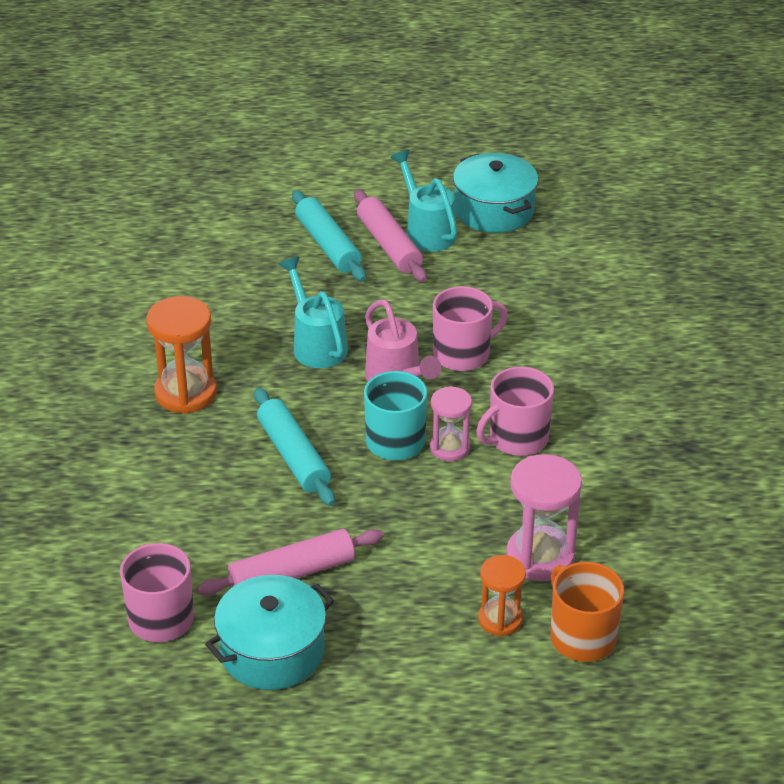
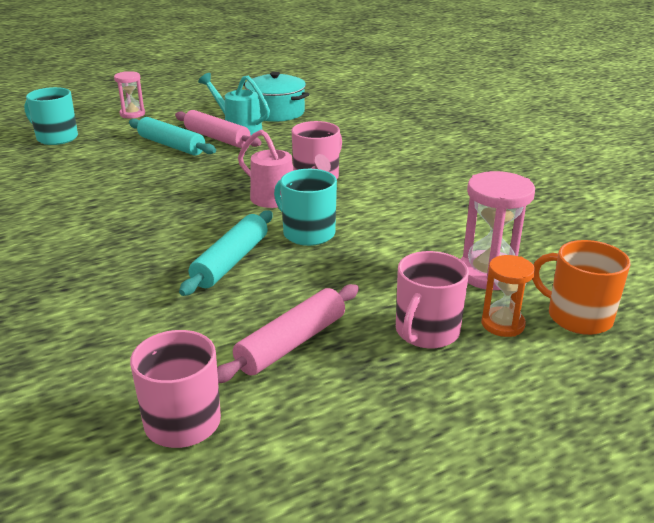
camera: 25 degrees left, 10 degrees down
(186, 393) = (106, 244): orange hourglass -> none
(203, 193) = (56, 138): none -> turquoise mug
(272, 651) = (321, 414): turquoise pot -> none
(294, 456) = (231, 261): turquoise rolling pin -> turquoise rolling pin turned 75 degrees clockwise
(316, 345) = (201, 194): turquoise watering can -> none
(450, 448) = (355, 227): pink hourglass -> pink hourglass (132, 114)
(517, 438) = (399, 211): pink mug -> pink mug (426, 332)

